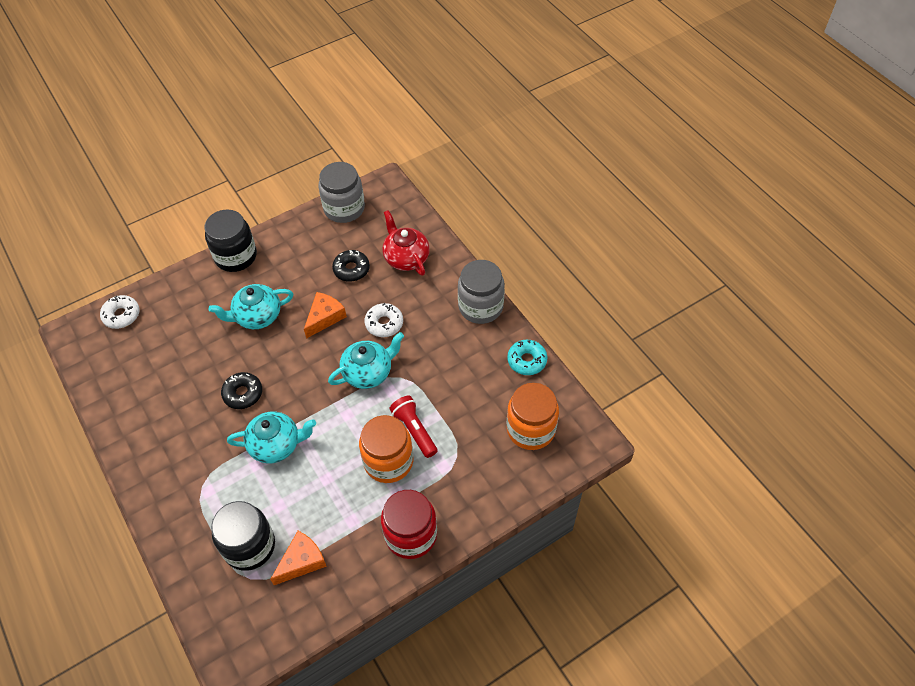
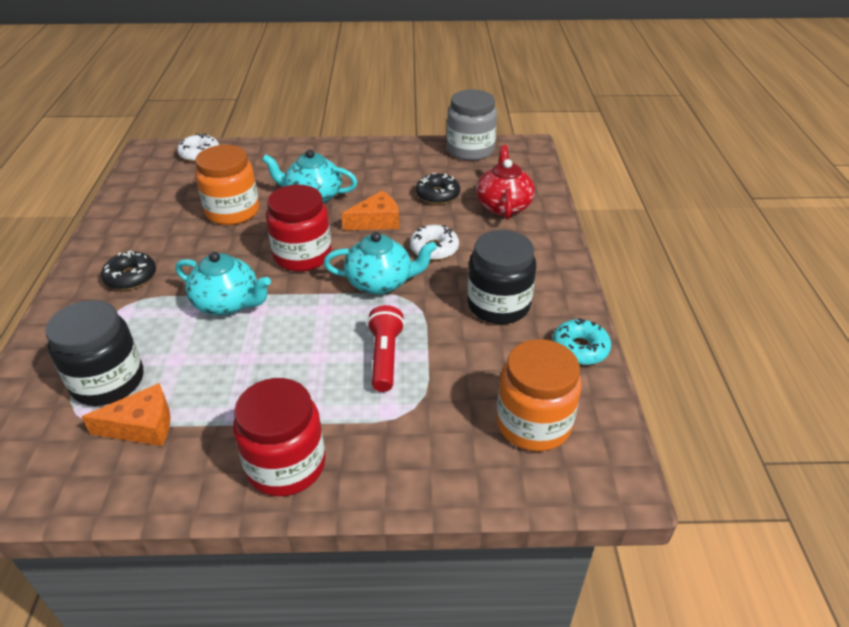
camera: 30 degrees right, 15 degrees down
(236, 256) = (336, 149): black jar -> black jar (498, 305)
(243, 394) = (240, 248): black donut -> black donut (131, 277)
(295, 377) = (302, 255): none -> red jar
(388, 461) = (328, 374): orange jar -> orange jar (232, 211)
(480, 307) = (557, 275): grey jar -> none

